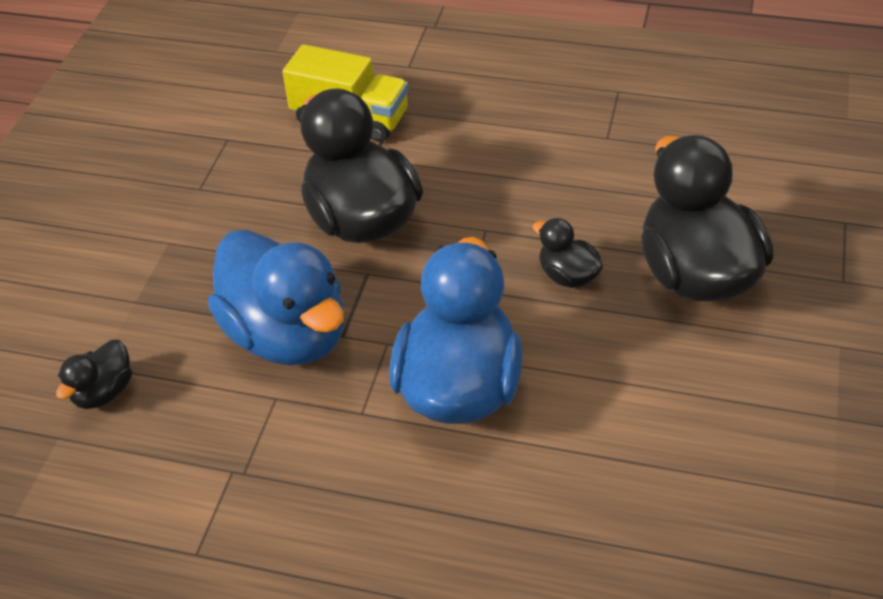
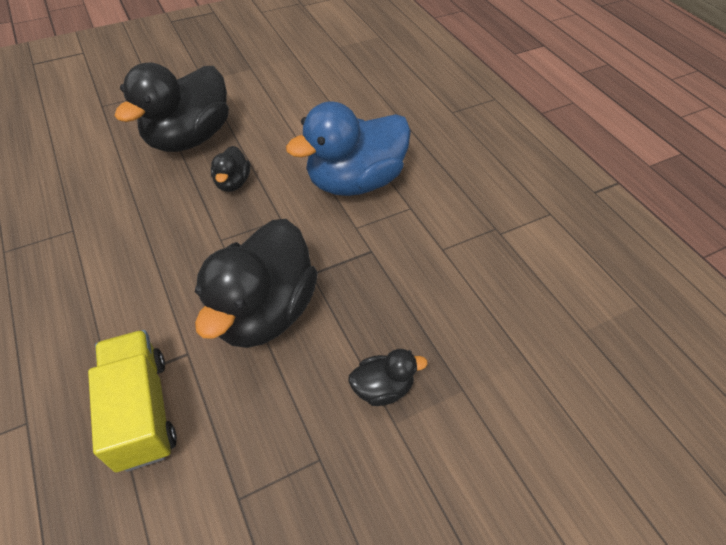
camera: 135 degrees left, 5 degrees up
(103, 392) = (536, 336): black duck -> black duck (382, 388)
(287, 335) = (398, 276): blue duck -> none

